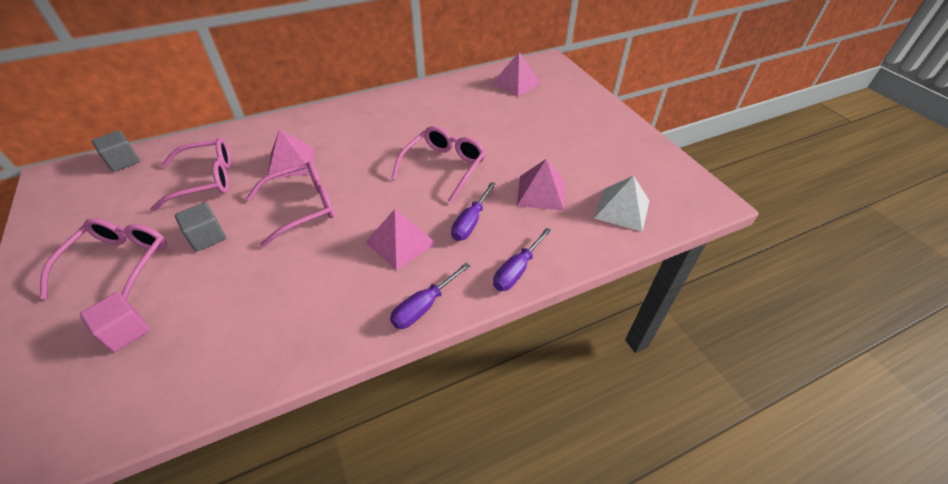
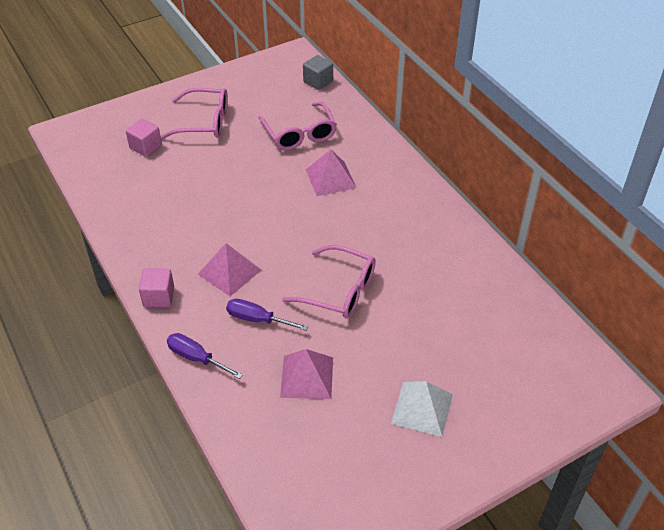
camera: 85 degrees right, 0 degrees up
(207, 237) = (232, 156): grey cube -> none
(303, 207) = (270, 201): pink glasses -> none
(424, 306) = (159, 297): purple screwdriver -> pink cube
(516, 83) = (534, 349): pink pyramid -> none
(622, 209) = (285, 453): white pyramid -> white pyramid (422, 408)

